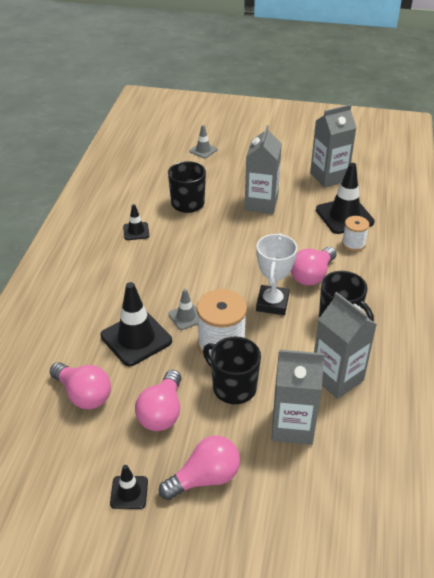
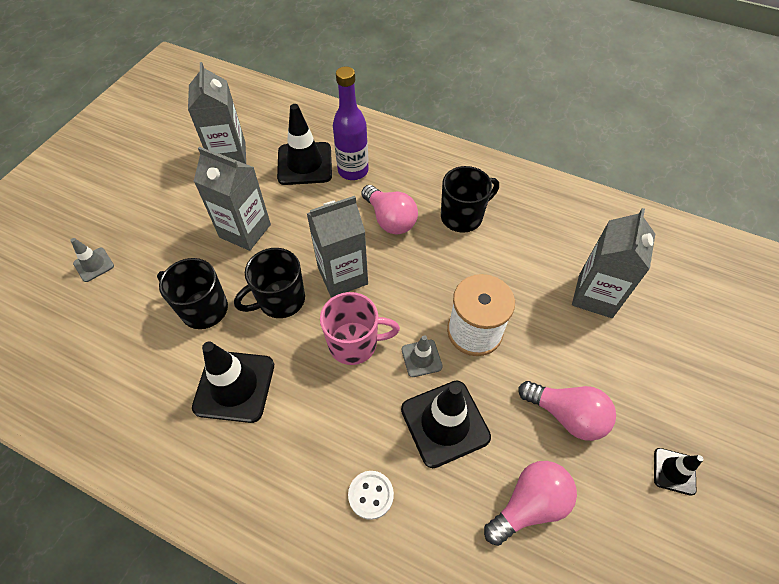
camera: 75 degrees left, 15 degrees up
(76, 309) = (371, 495): none -> white button
(136, 231) = (234, 386): black traffic cone -> black traffic cone, size x1.92
(186, 279) = (354, 343): none -> pink mug
(205, 478) = (655, 389): pink light bulb -> none
(233, 387) = (539, 335): black mug -> black mug (280, 300)
(272, 303) = (422, 266): white trophy -> none
(337, 378) = (539, 242): grey carton -> grey carton (342, 276)
(353, 244) = (353, 171): white spool -> purple bottle

